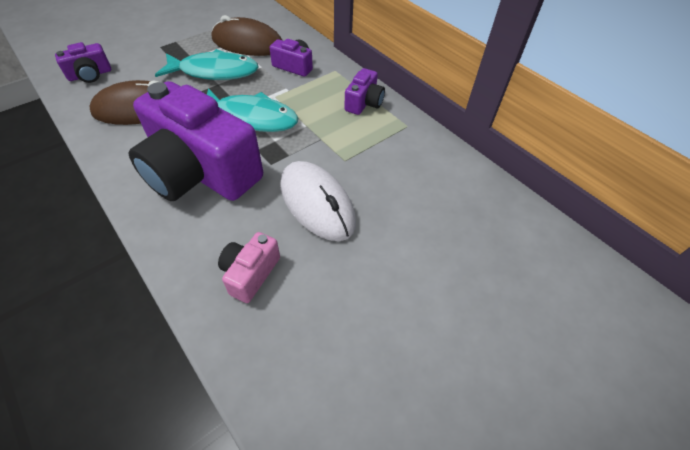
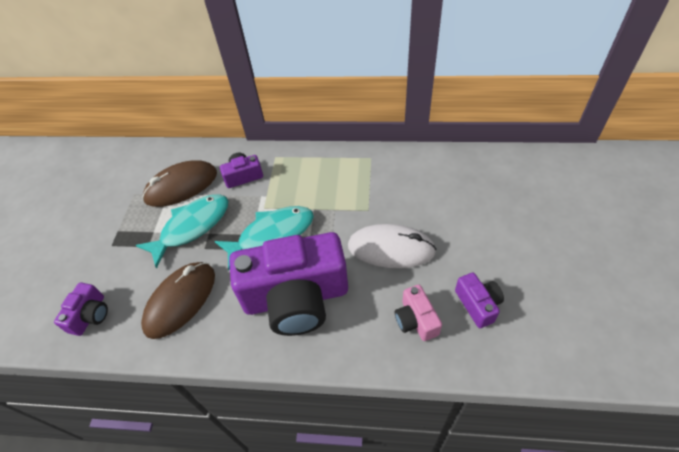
camera: 40 degrees left, 0 degrees up
(364, 103) = (326, 164): purple camera -> purple camera (478, 304)

